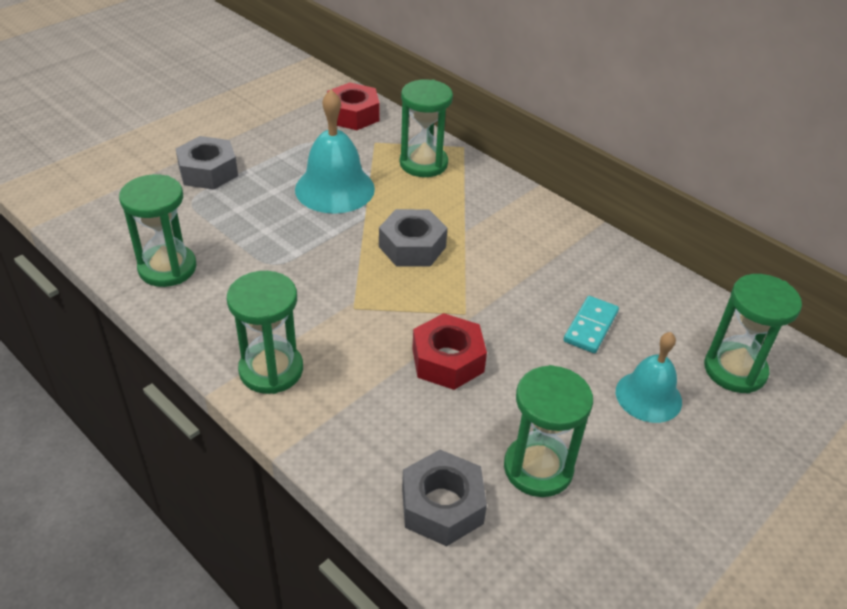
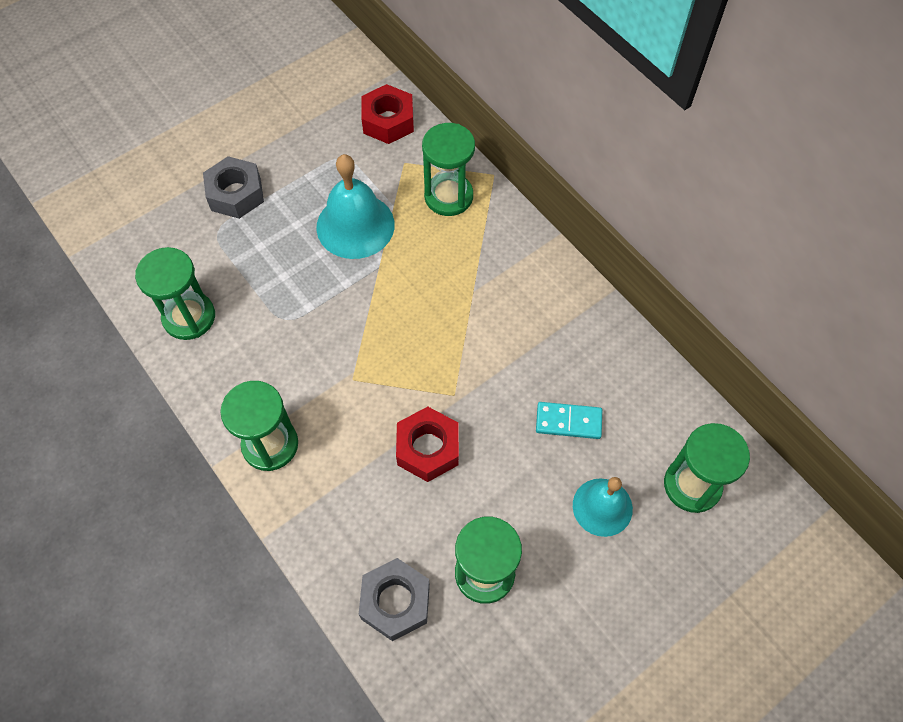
camera: 10 degrees right, 20 degrees up
(412, 247) = (418, 308): grey nut -> none
(590, 326) = (568, 421): turquoise domino -> turquoise domino turned 60 degrees clockwise

